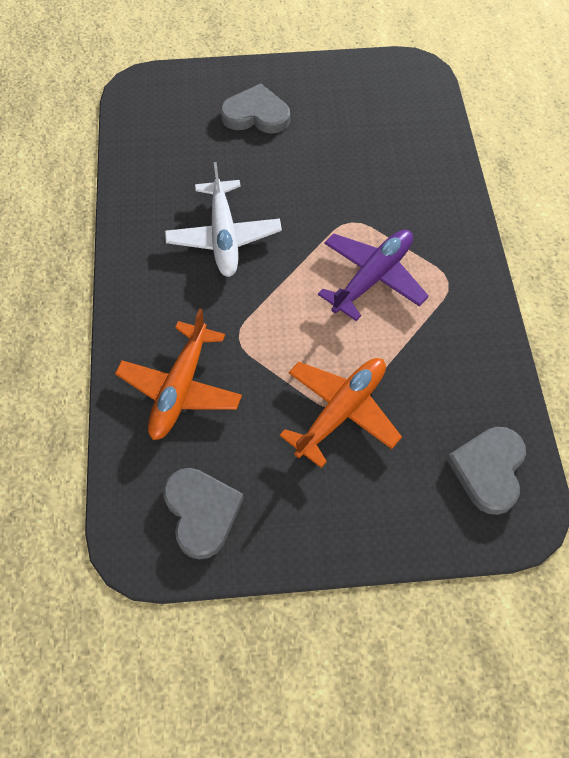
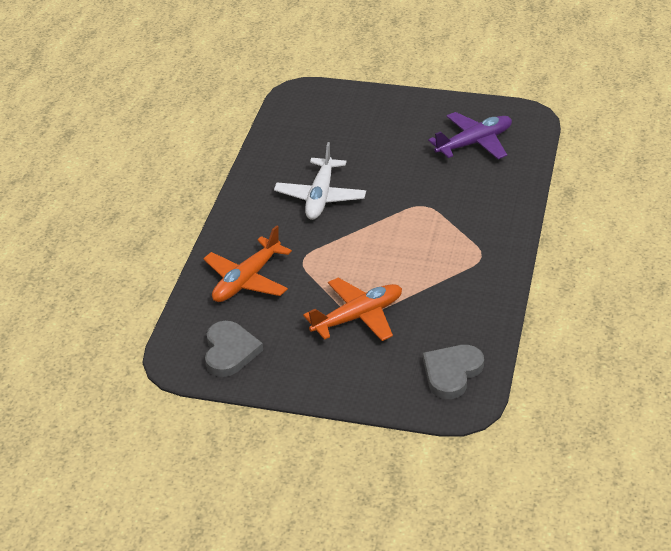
camera: 20 degrees right, 20 degrees down
(256, 114) = (382, 124): grey heart -> none
(373, 277) = (423, 243): purple plane -> purple plane (474, 143)

